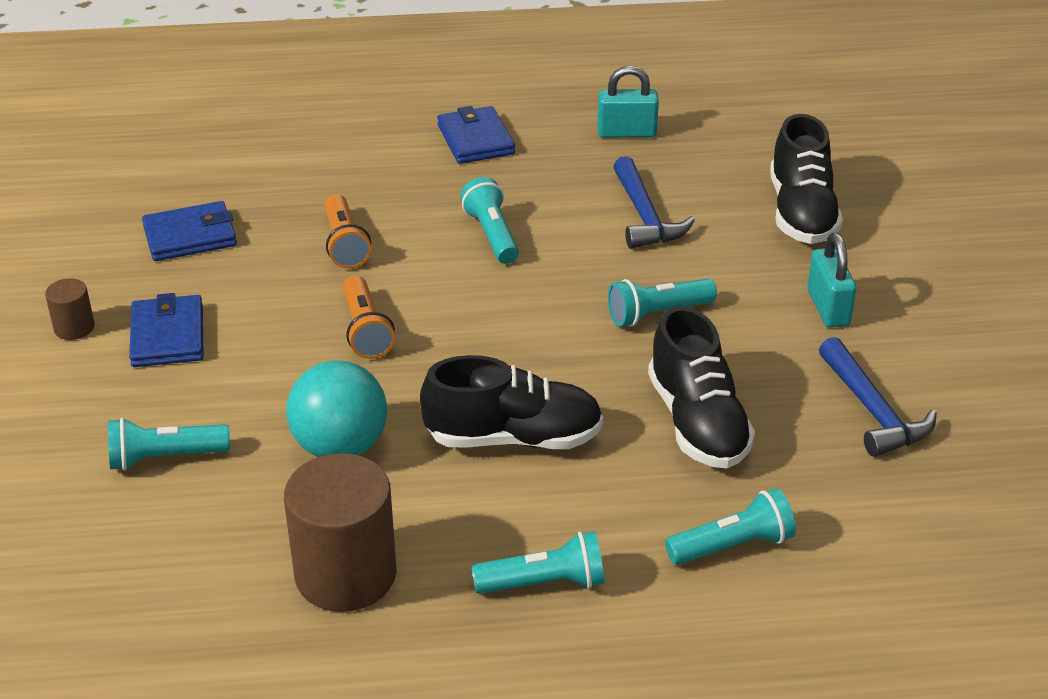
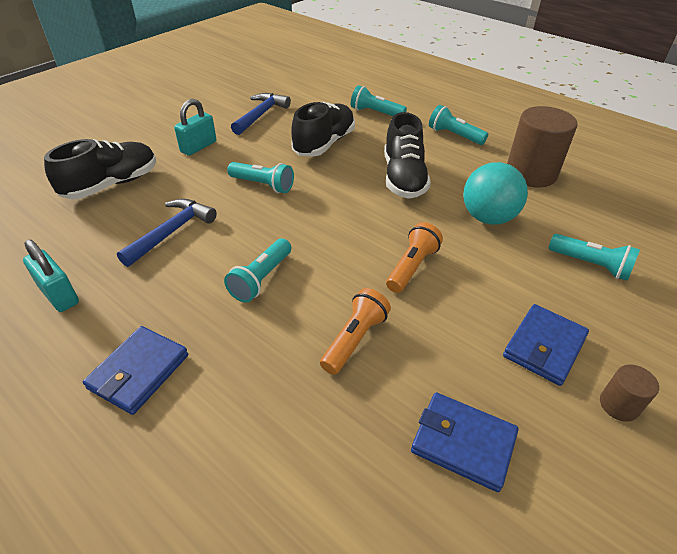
camera: 135 degrees left, 5 degrees up
(513, 438) = (403, 178): black shoe -> black shoe turned 135 degrees counterclockwise

